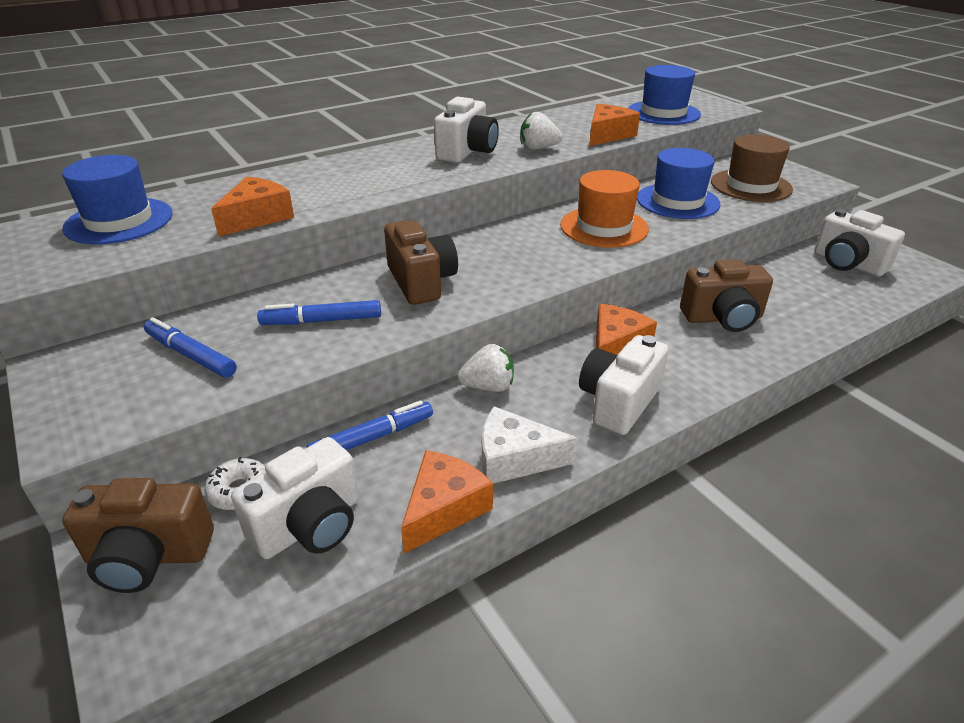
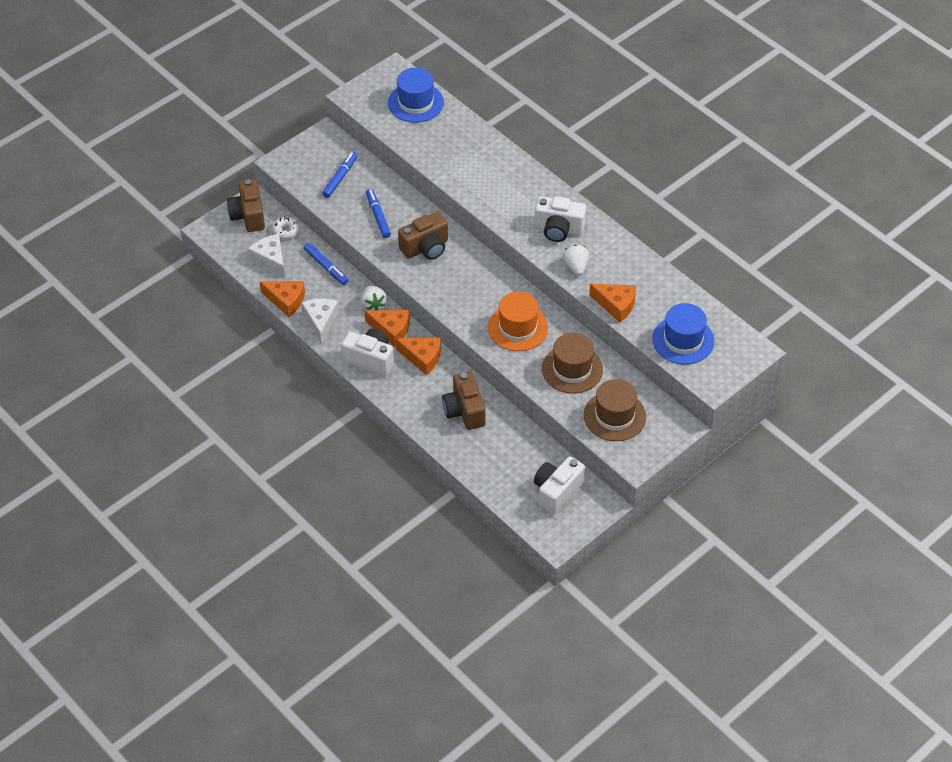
camera: 80 degrees right, 15 degrees up
(257, 218) = (432, 156): orange cheese -> orange cheese (391, 330)
(310, 525) = (270, 259): white camera -> white cheese
(677, 201) = (572, 369): blue hat -> brown hat

